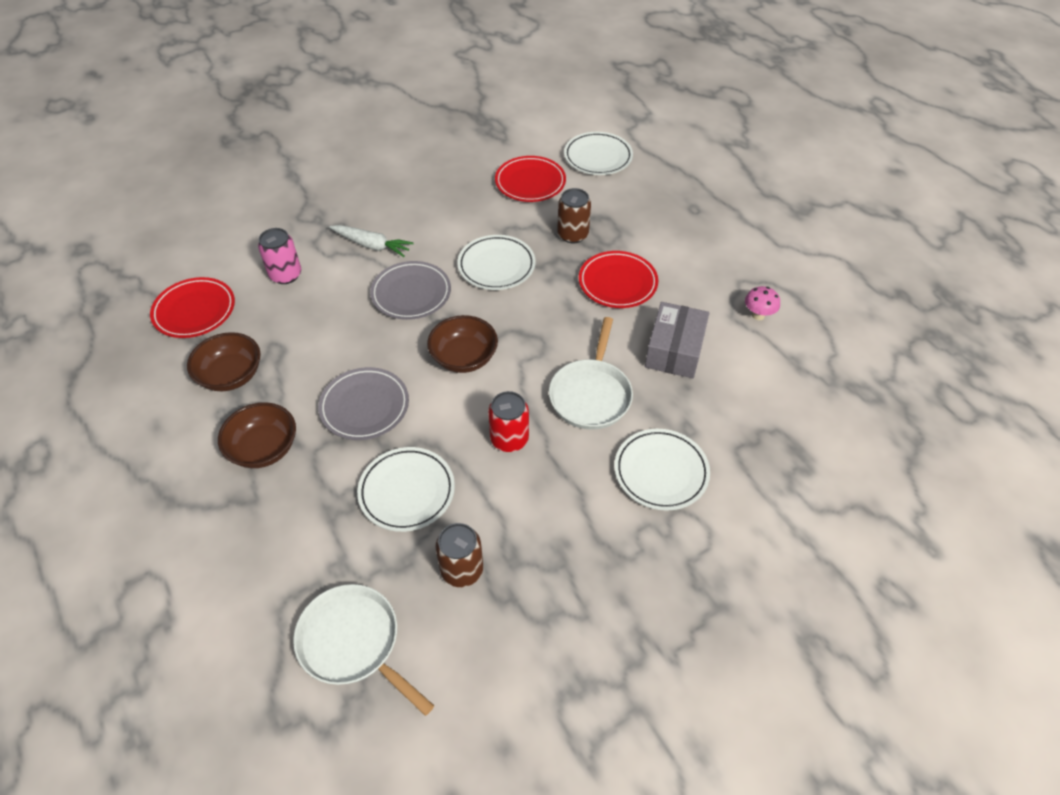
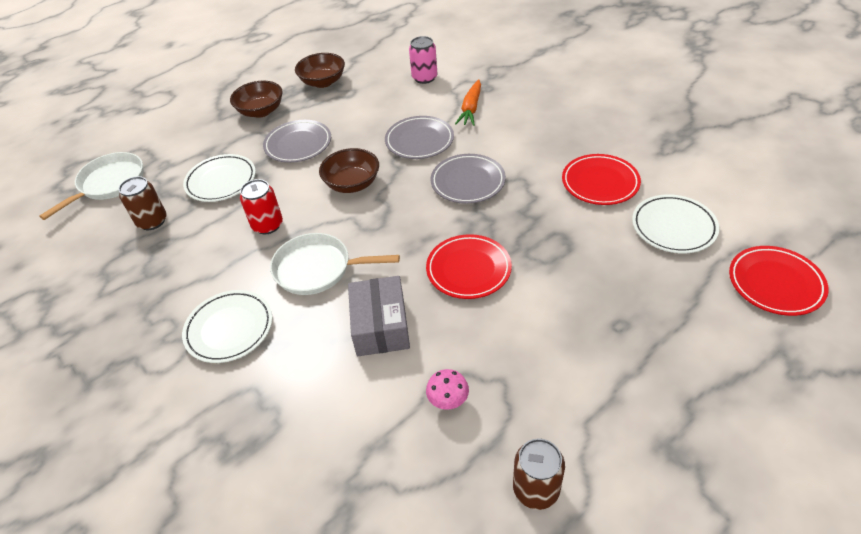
camera: 85 degrees right, 5 degrees down
(194, 311) = (379, 52): red plate -> red plate (775, 283)
(372, 245) = (471, 108): white carrot -> orange carrot
(496, 266) = (468, 182): white plate -> grey plate
(572, 235) = (531, 226): brown can -> brown can (536, 489)
(674, 350) = (380, 326): grey box -> grey box turned 75 degrees clockwise

